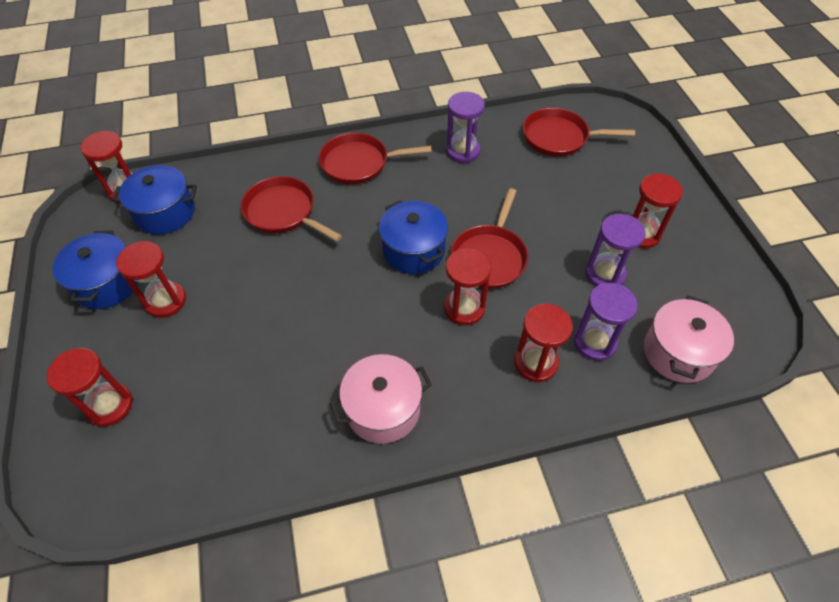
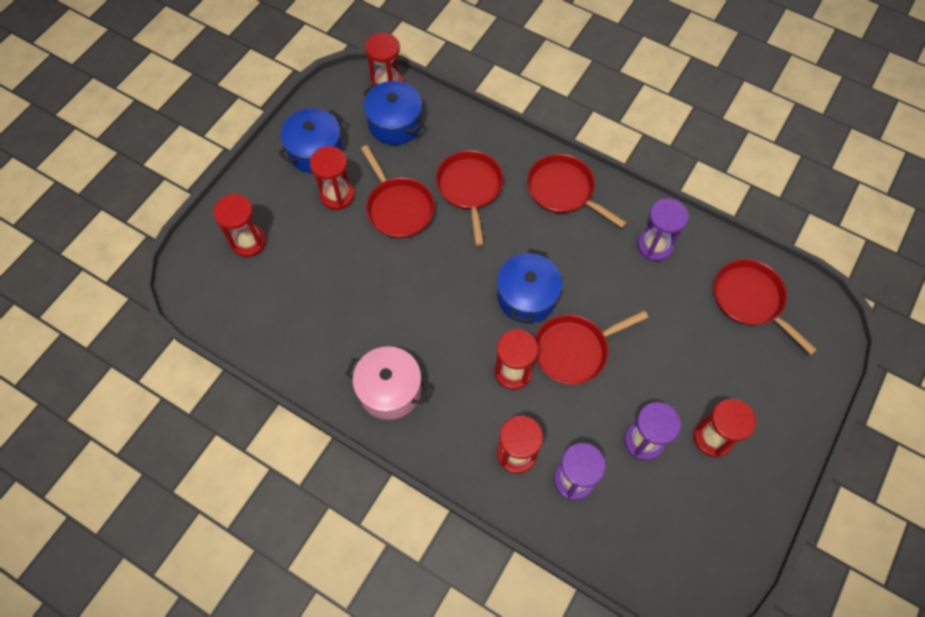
camera: 45 degrees right, 10 degrees up
(235, 269) = (398, 208): none -> red pan
(678, 352) = (624, 544): pink pot -> none

